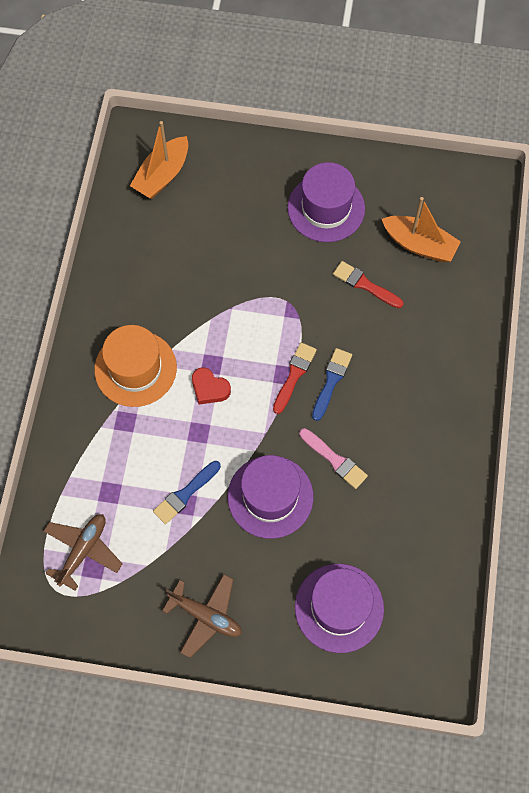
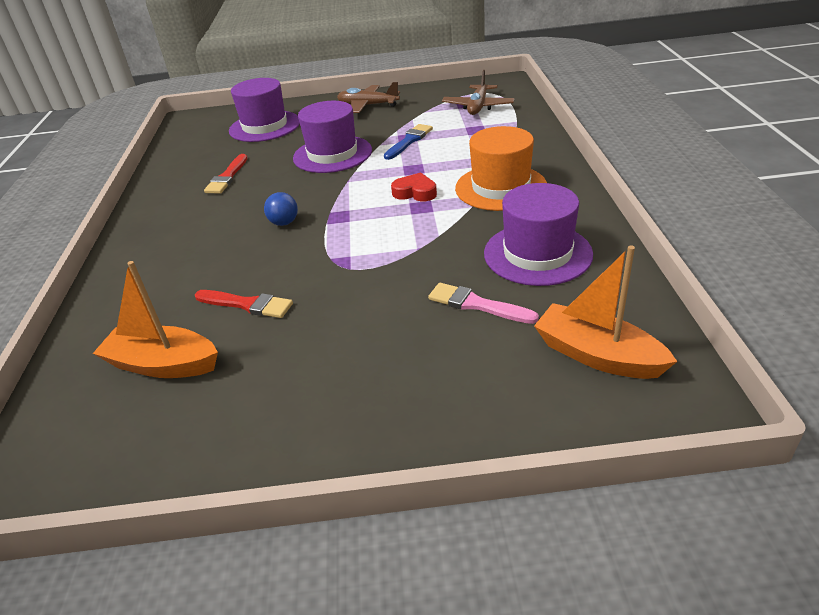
camera: 170 degrees right, 30 degrees down
(162, 175) = (597, 355): orange boat -> orange boat turned 75 degrees counterclockwise
(294, 375) = (326, 218): red brush -> red brush (227, 177)
(326, 208) = (313, 376): purple hat -> purple hat (537, 254)
(331, 381) = (284, 223): blue brush -> blue ball
(335, 460) = (275, 181): pink brush -> pink brush (477, 304)

